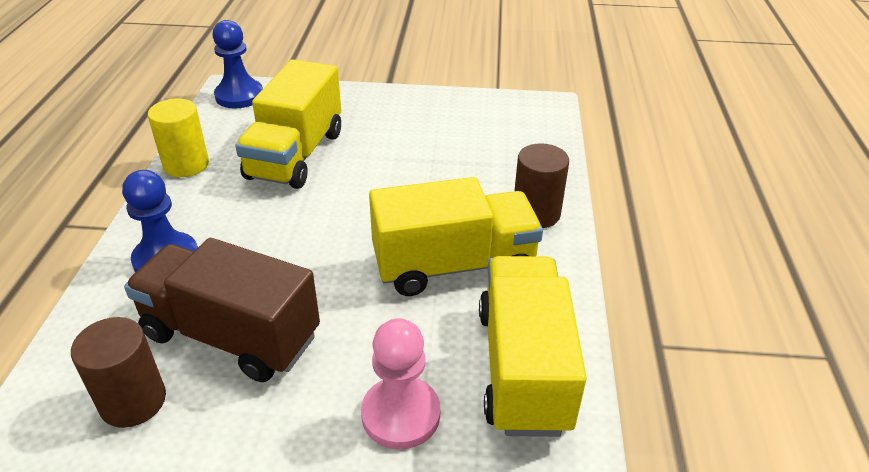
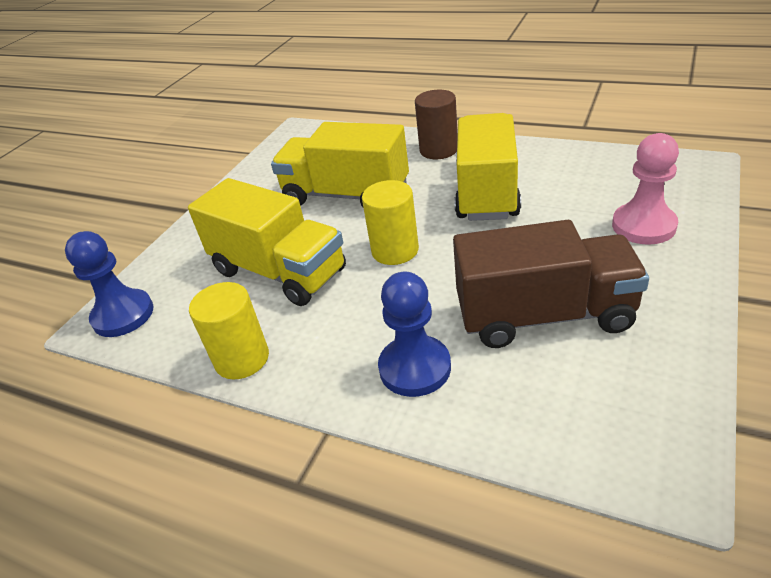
camera: 65 degrees left, 0 degrees up
(133, 401) = (623, 381): brown cylinder -> none
(231, 335) = (544, 315): brown truck -> brown truck turned 135 degrees counterclockwise
(332, 216) = (395, 250): none -> yellow cylinder
(523, 368) = (602, 172): yellow truck -> yellow truck (346, 195)

